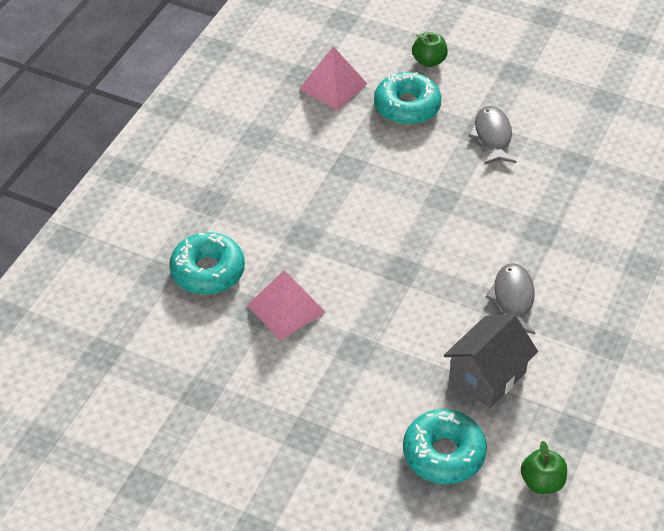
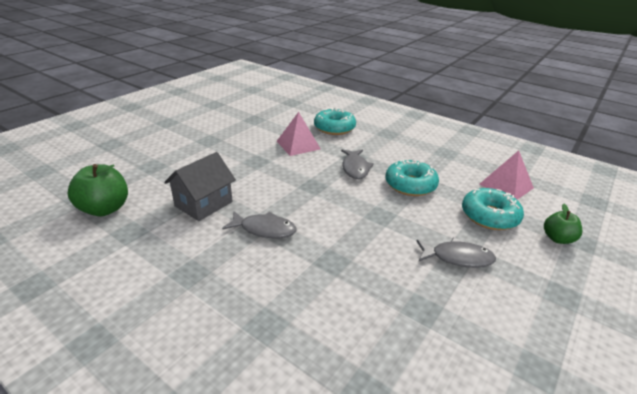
camera: 100 degrees right, 15 degrees down
(338, 231) = (355, 168): none -> grey fish
(443, 454) = (160, 177): turquoise donut -> turquoise donut (410, 185)
(487, 376) = (203, 204): grey house -> grey house turned 75 degrees clockwise
(542, 482) = (105, 209): green apple -> green apple, size x1.62

